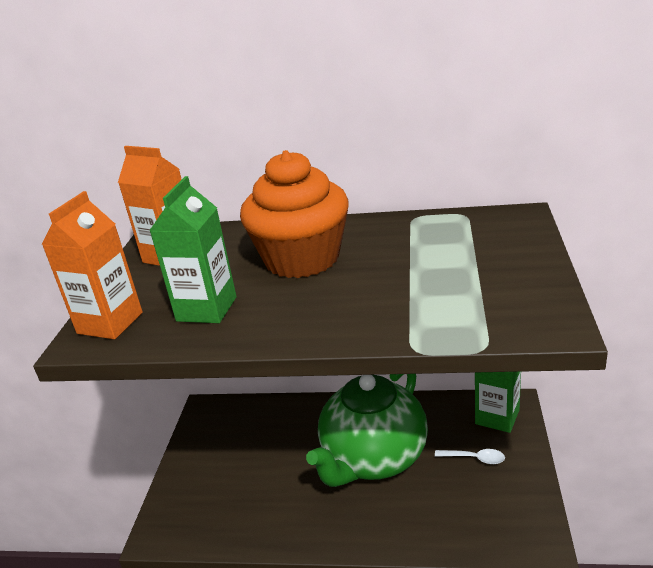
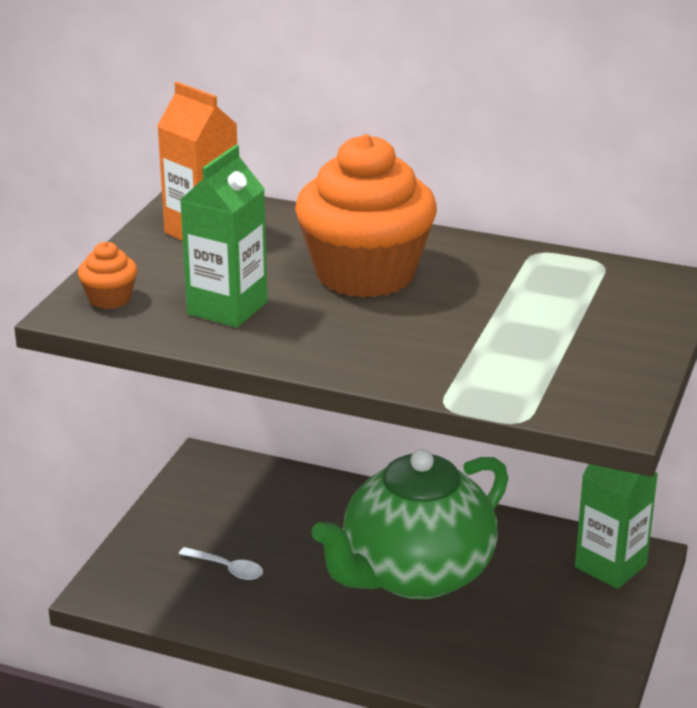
camera: 10 degrees right, 0 degrees up
(110, 323) = (110, 299): orange carton -> orange cupcake
(474, 458) = (552, 607): white spoon -> white spoon (227, 569)

